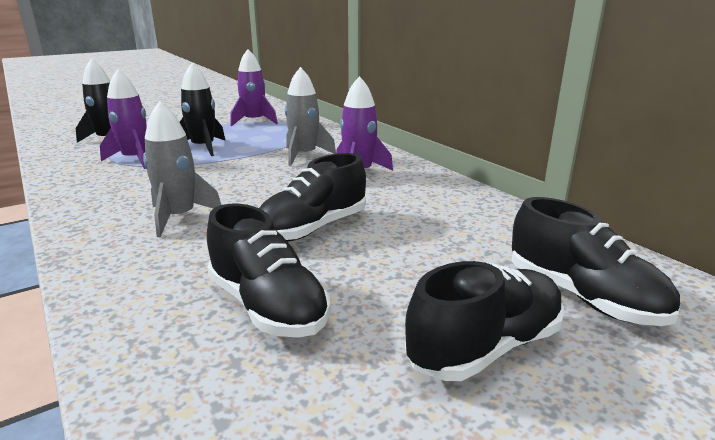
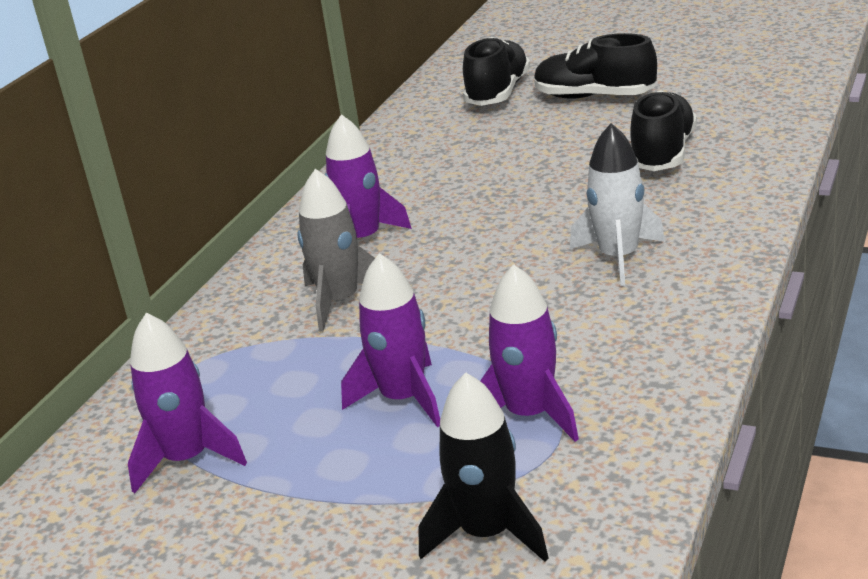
camera: 120 degrees left, 5 degrees up
(179, 217) = (618, 258): grey rocket -> white rocket
(203, 148) = (403, 398): black rocket -> purple rocket
(313, 228) = (537, 194): black shoe -> none

